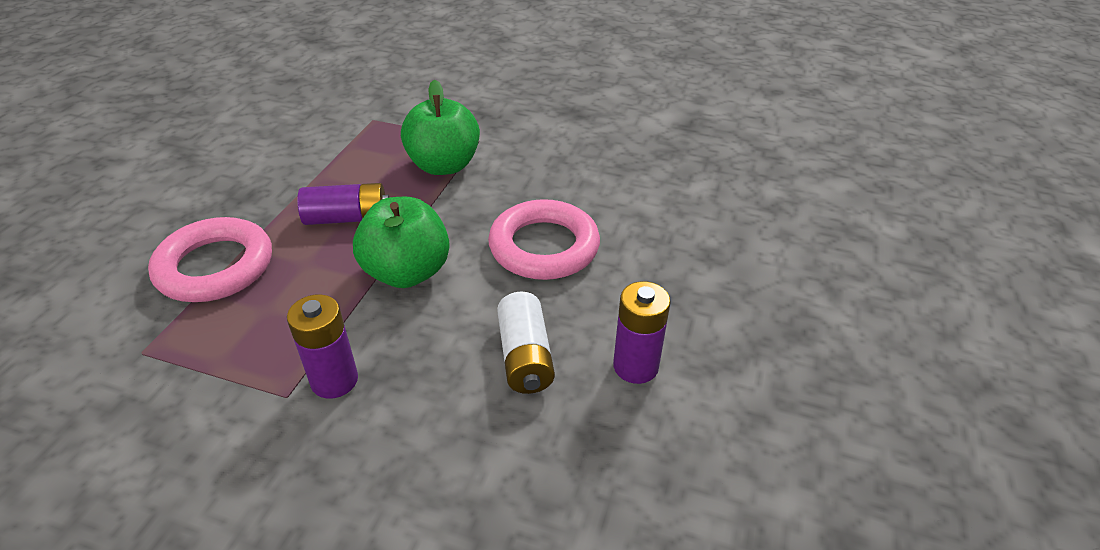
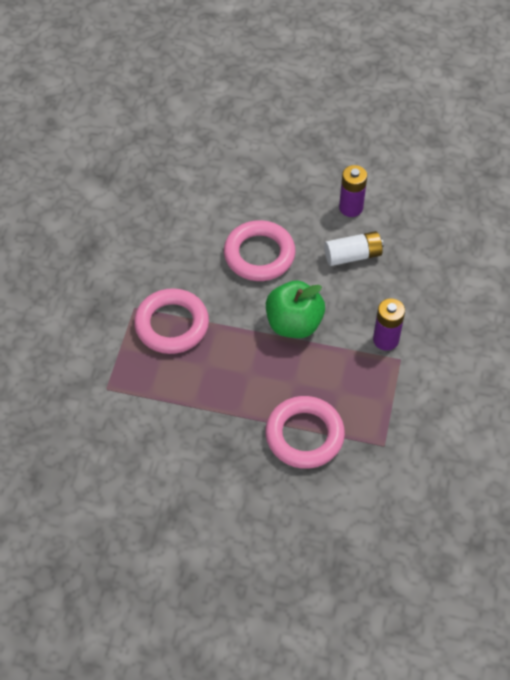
camera: 95 degrees left, 15 degrees up
(347, 218) = (243, 371): purple battery -> none
(444, 165) = (172, 325): green apple -> pink ring

